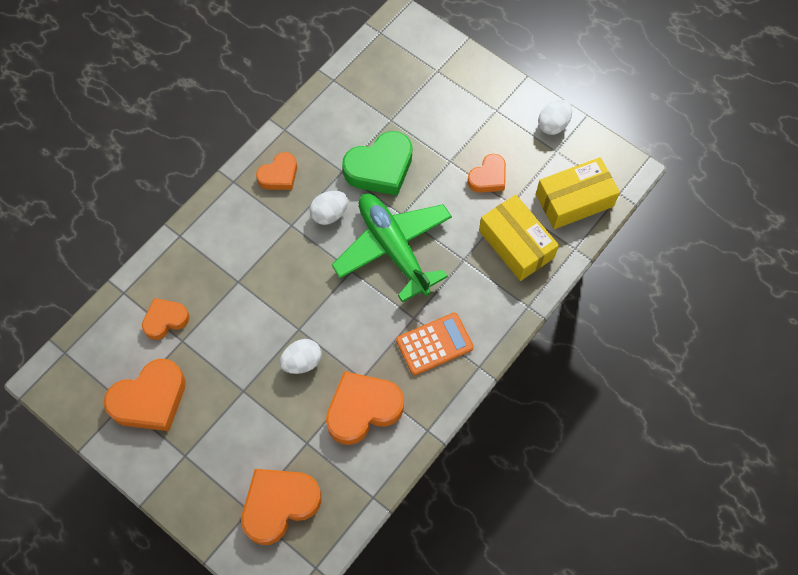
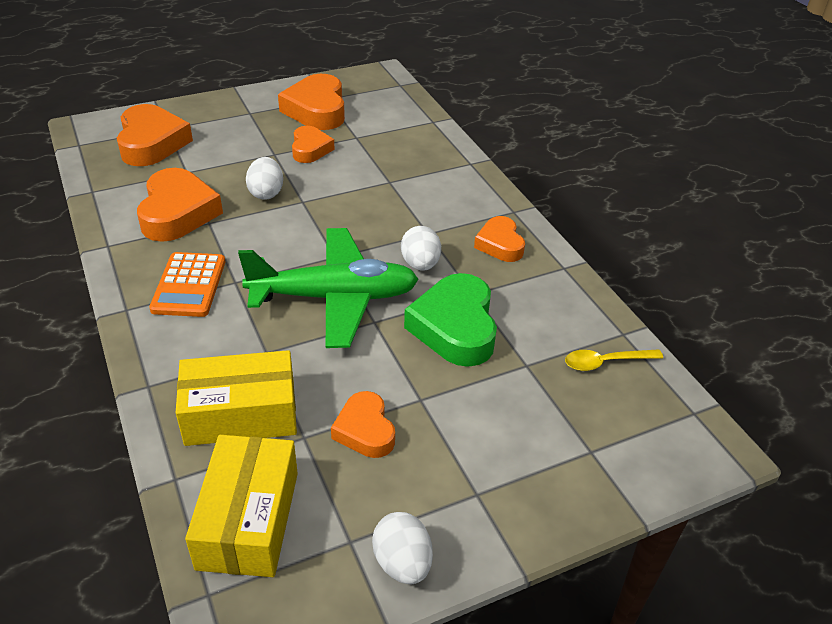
camera: 115 degrees right, 25 degrees down
(165, 320) = (385, 134): orange heart -> orange heart (310, 149)
(364, 82) = (605, 362): none -> yellow spoon

